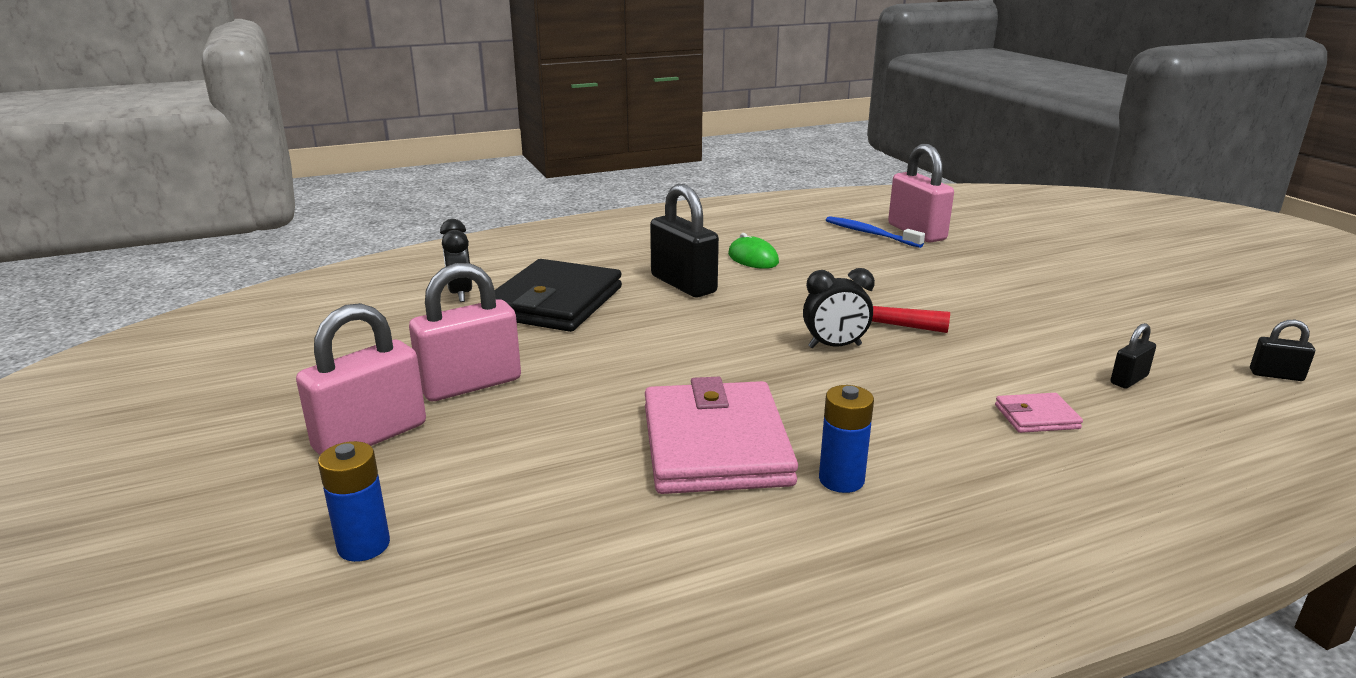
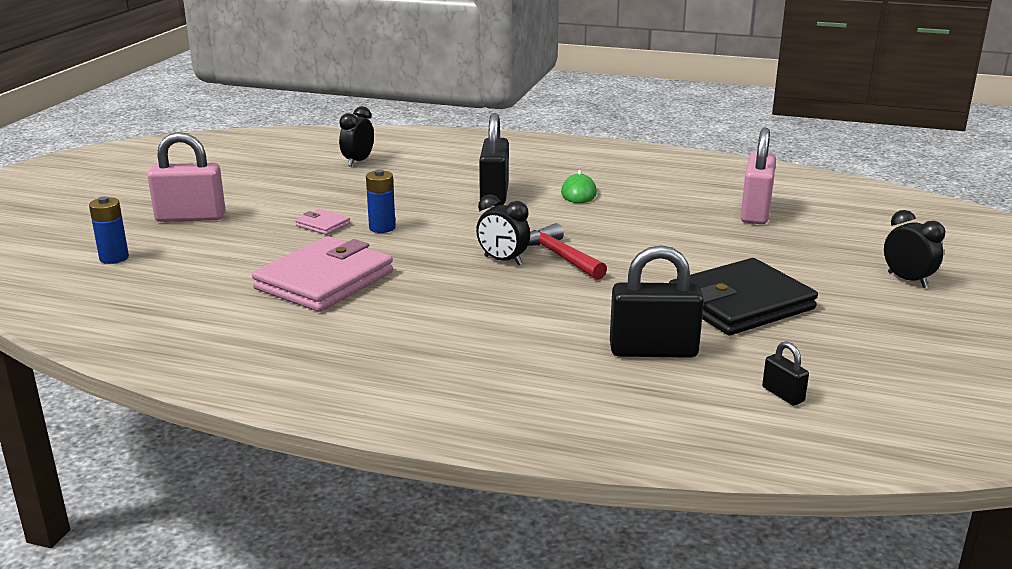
camera: 40 degrees right, 0 degrees up
(470, 384) = (273, 210): pink padlock -> none
(555, 302) = (397, 182): black wallet -> black wallet (740, 303)
(841, 480) = (348, 320): blue battery -> blue battery (382, 228)
(870, 234) = (712, 202): blue toothbrush -> none
(1036, 417) = (531, 341): pink wallet -> pink wallet (323, 225)
(1118, 252) = (907, 280): none -> black clock
(1129, 380) = (653, 351): black padlock -> black padlock, size x2.08

